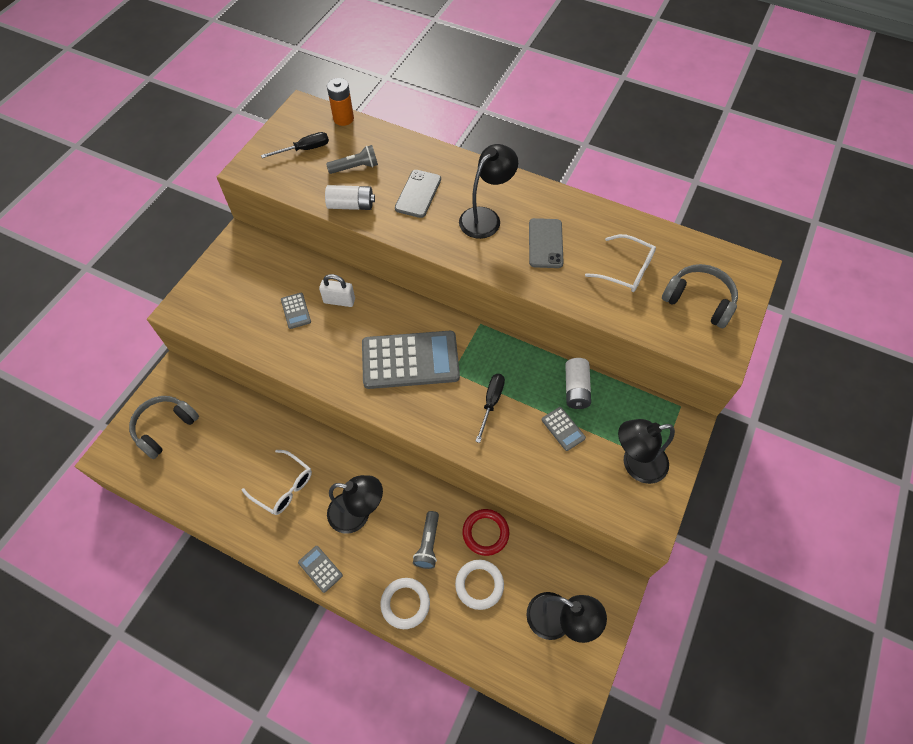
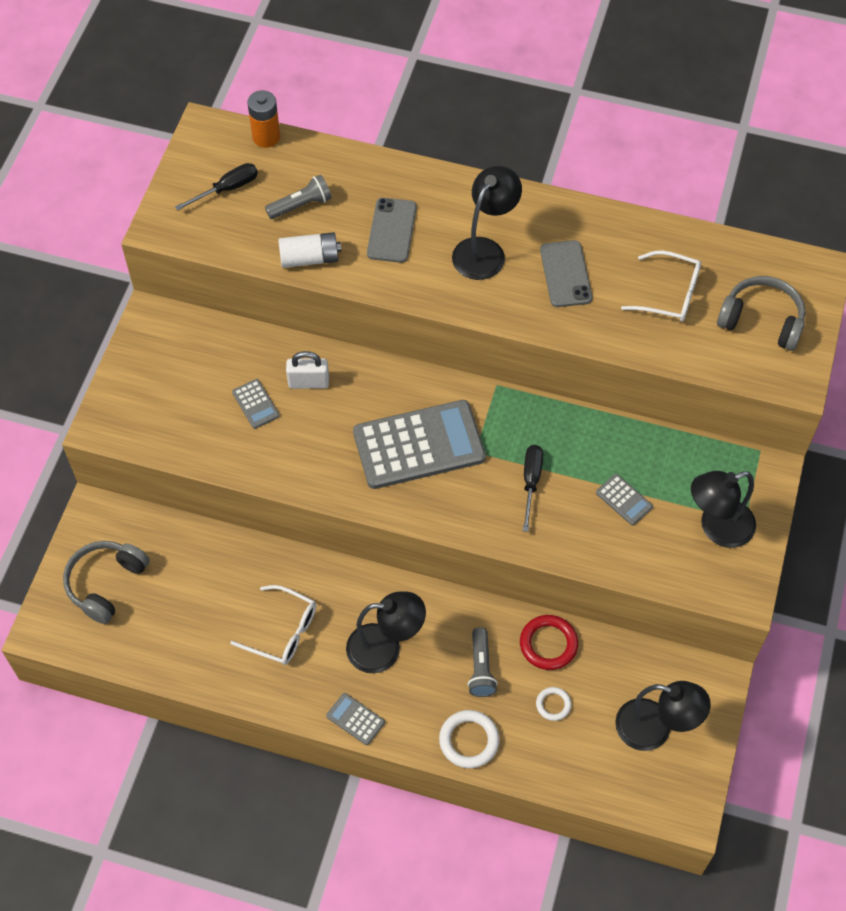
camera: 10 degrees left, 0 degrees up
(479, 585) = (553, 704): white ring -> white ring, size x0.59
(576, 389) = (631, 449): white battery -> none

